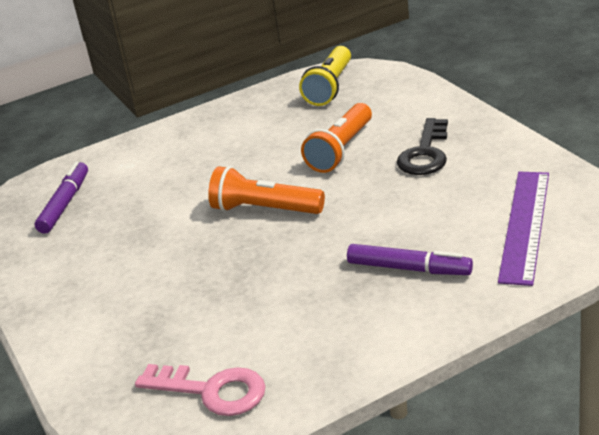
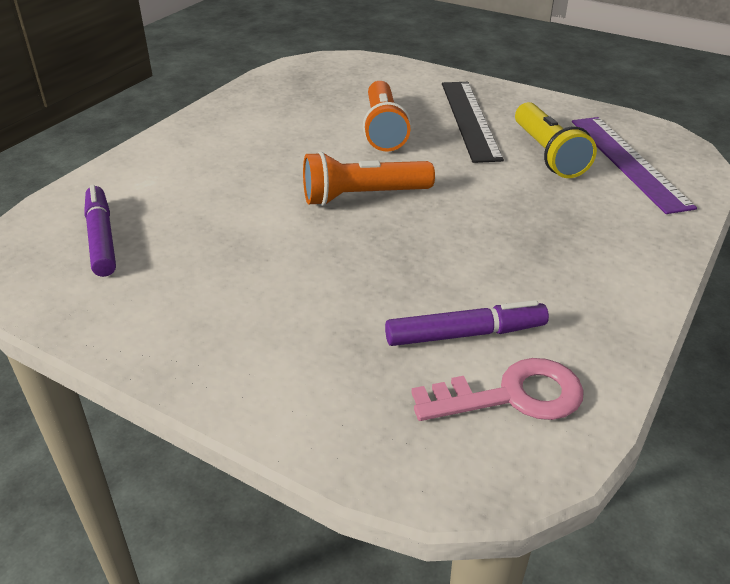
camera: 35 degrees left, 5 degrees up
(330, 87) = (310, 78): yellow flashlight -> yellow flashlight (547, 154)
(409, 268) = (572, 219): purple marker -> purple marker (465, 334)
(425, 153) = (469, 119): black key -> black ruler

